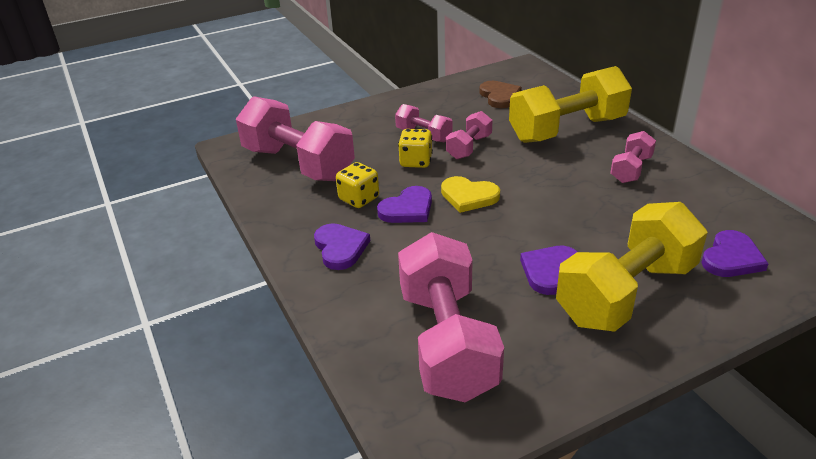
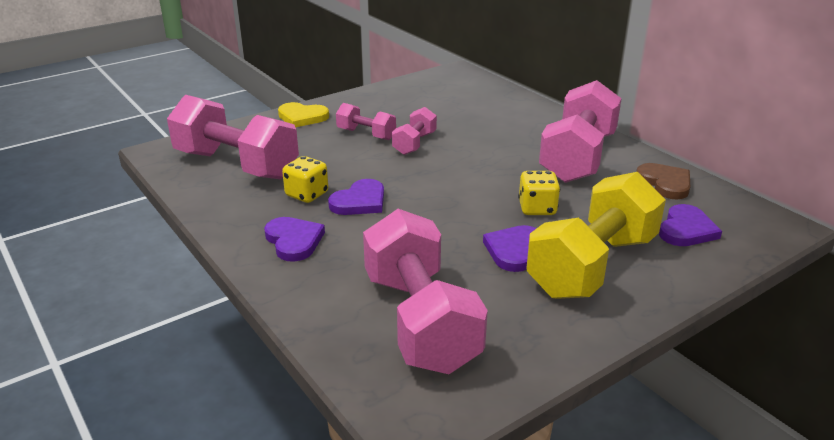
camera: 10 degrees left, 5 degrees down
(416, 161) = (361, 158): yellow dice -> yellow dice (537, 208)
(469, 196) = (421, 187): yellow heart -> yellow heart (302, 117)
(499, 96) = (438, 98): brown heart -> brown heart (665, 183)
(567, 130) = (510, 125): yellow dumbbell -> none
(631, 169) = (578, 157): pink dumbbell -> pink dumbbell, size x2.03

